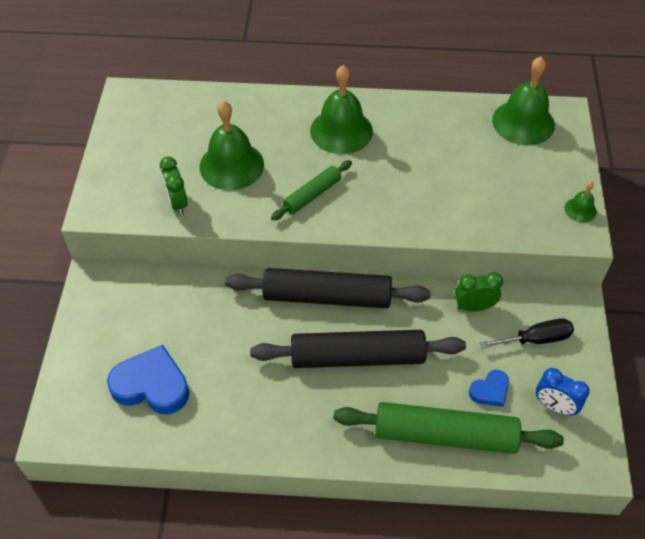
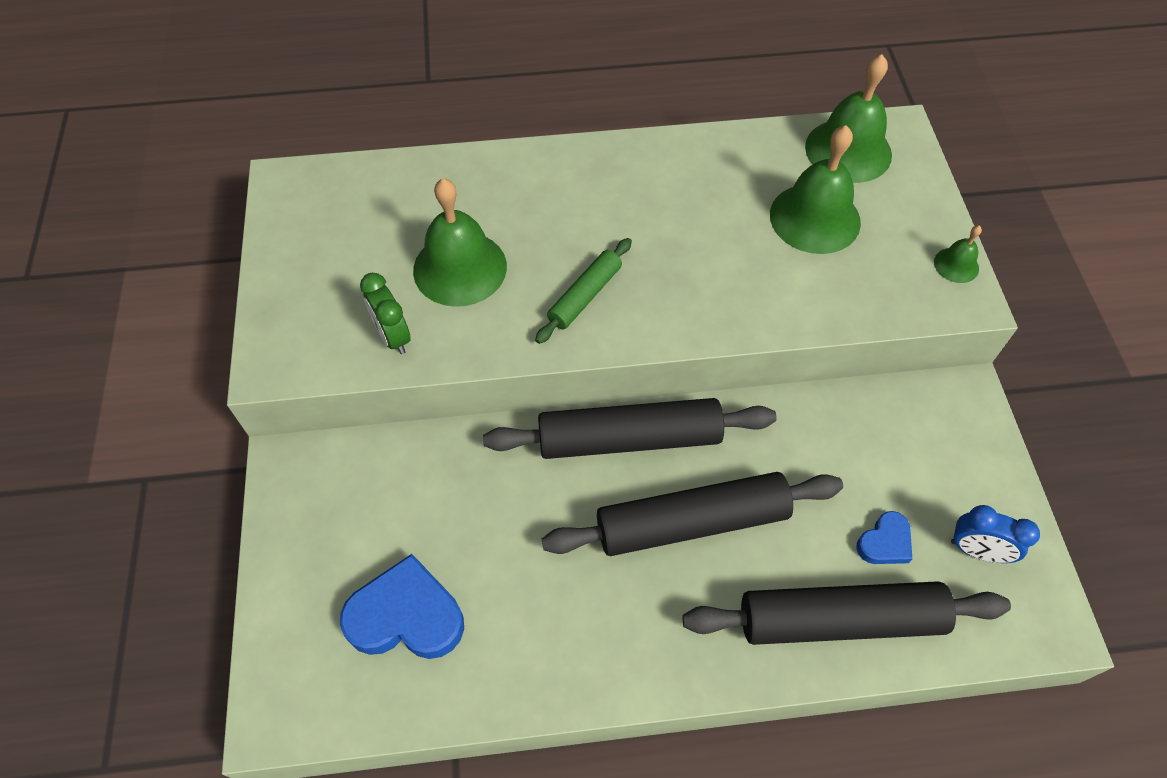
camera: 10 degrees left, 5 degrees up
(341, 131) = (604, 195): green bell -> green bell (815, 218)
(445, 435) = (839, 620): green rolling pin -> black rolling pin
(474, 307) = (833, 421): green clock -> none
(536, 339) = (928, 456): black screwdriver -> none

